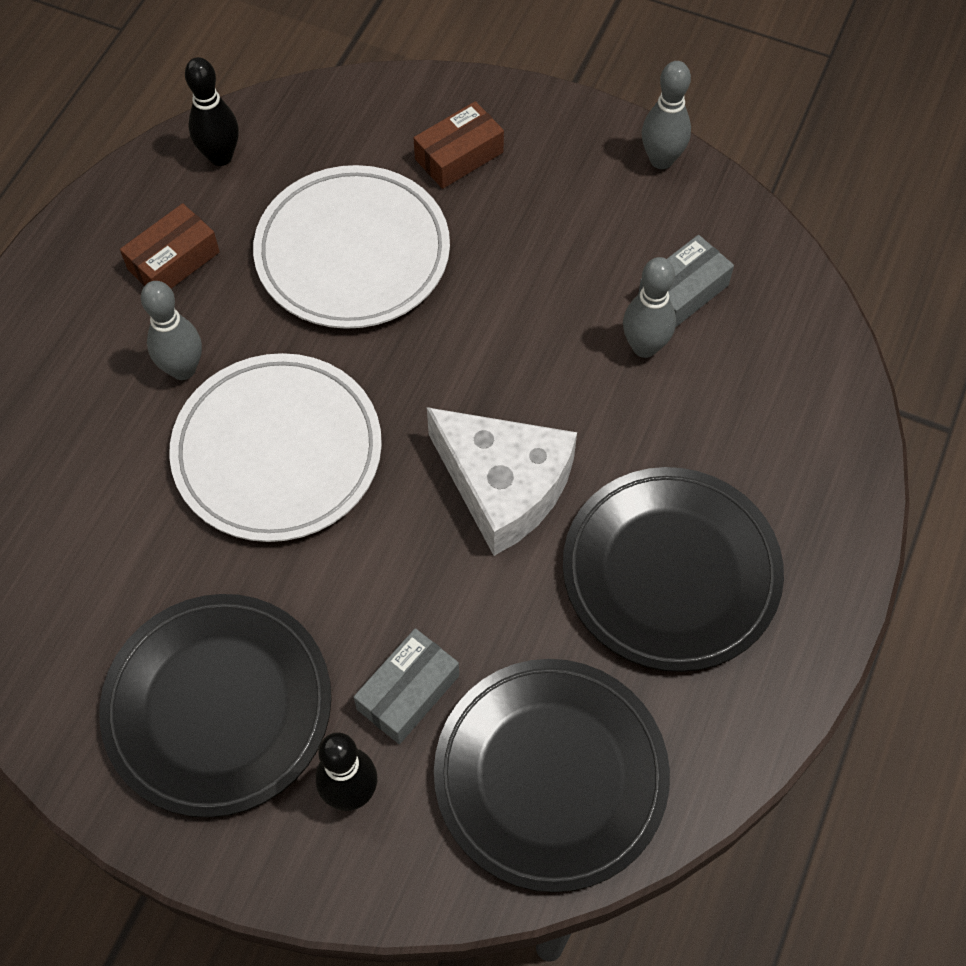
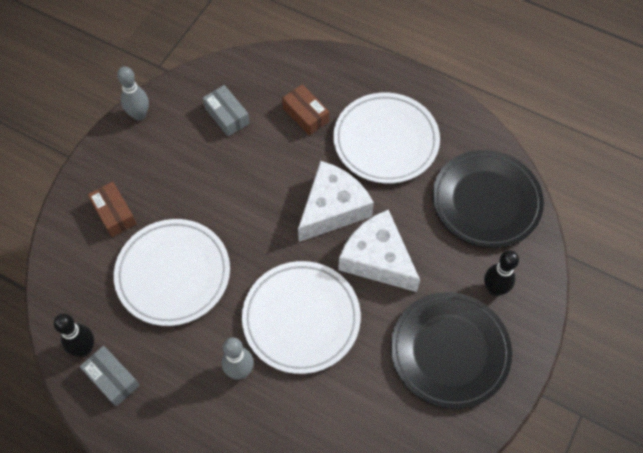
camera: 85 degrees left, 0 degrees up
(173, 261) = (160, 377): brown box -> brown box (305, 115)
(403, 571) = (377, 259): none -> white cheese
(408, 692) = (443, 260): grey box -> grey box (112, 379)
(644, 347) = (258, 137): grey bowling pin -> none
(670, 572) = (386, 141): black plate -> white plate

